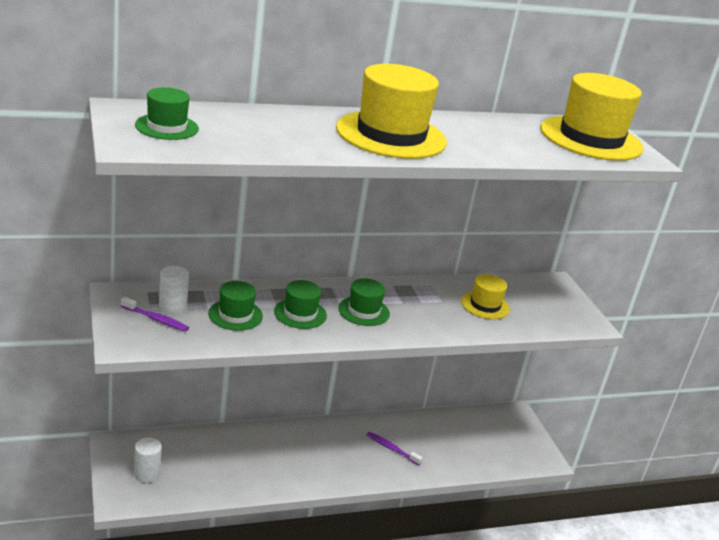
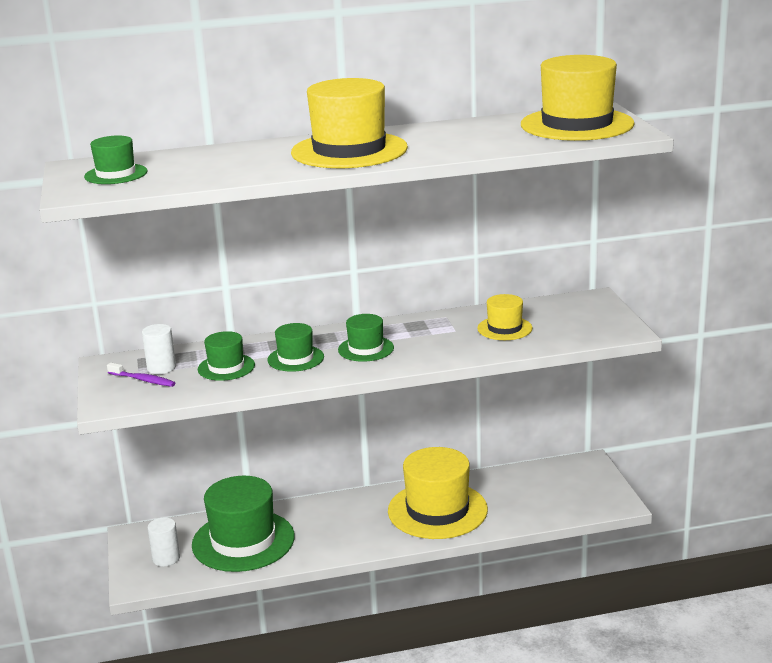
camera: 10 degrees right, 5 degrees down
(218, 462) = (243, 541): none -> green hat
(391, 448) = (437, 510): purple toothbrush -> yellow hat

